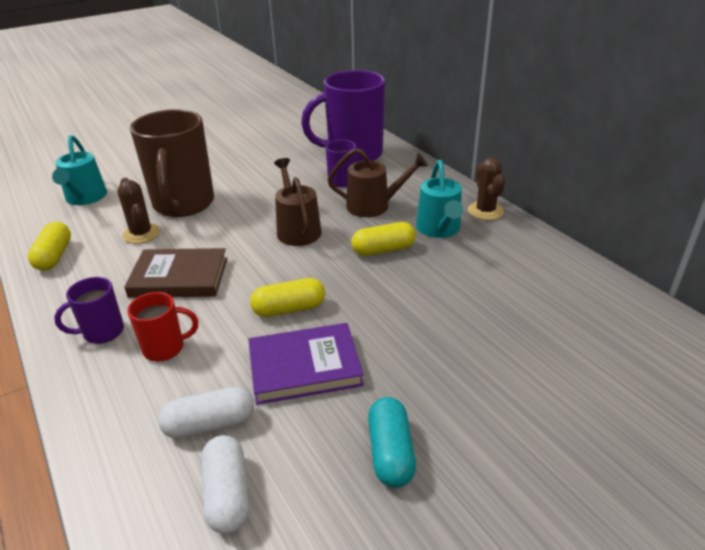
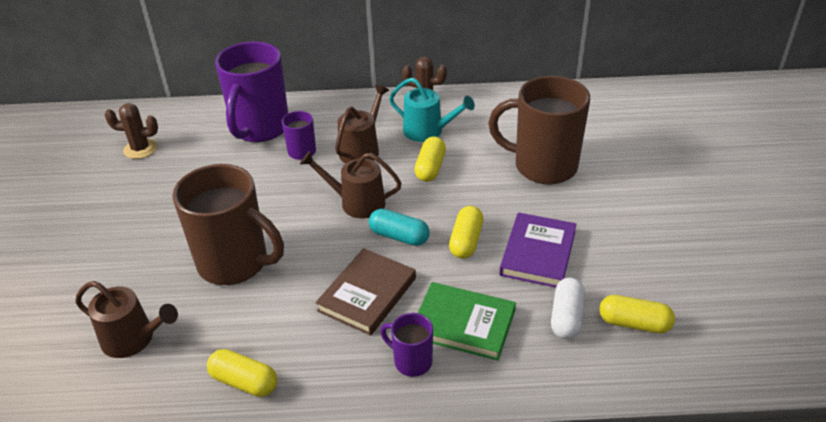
camera: 60 degrees left, 5 degrees up
(85, 198) = (133, 339): turquoise watering can -> brown watering can
(102, 332) = (411, 361): purple mug -> purple mug turned 120 degrees clockwise
(141, 234) = (264, 306): brown cactus -> brown cactus (140, 149)
(165, 348) = (463, 324): red mug -> green book
(227, 494) = (634, 323): white capsule -> yellow capsule
(390, 452) = (638, 241): turquoise capsule -> turquoise capsule (399, 236)
(461, 322) = (543, 166): none -> brown mug

